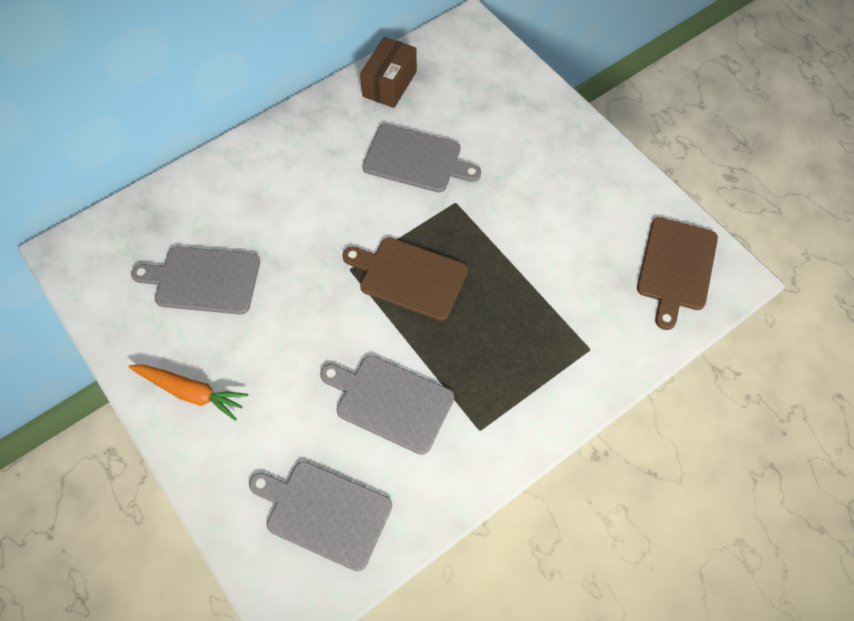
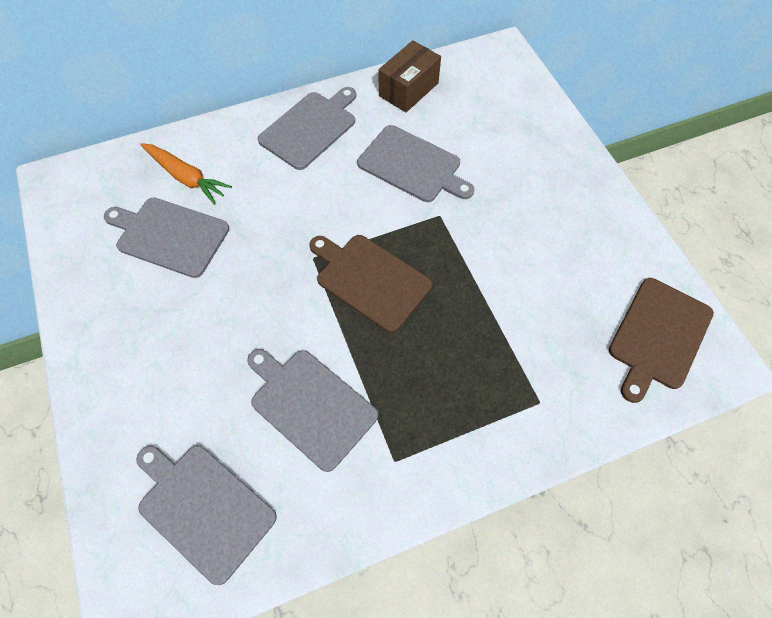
camera: 15 degrees right, 0 degrees up
(191, 392) = (117, 343): orange carrot -> orange carrot (186, 177)
(305, 143) = (310, 128): none -> grey cutting board

